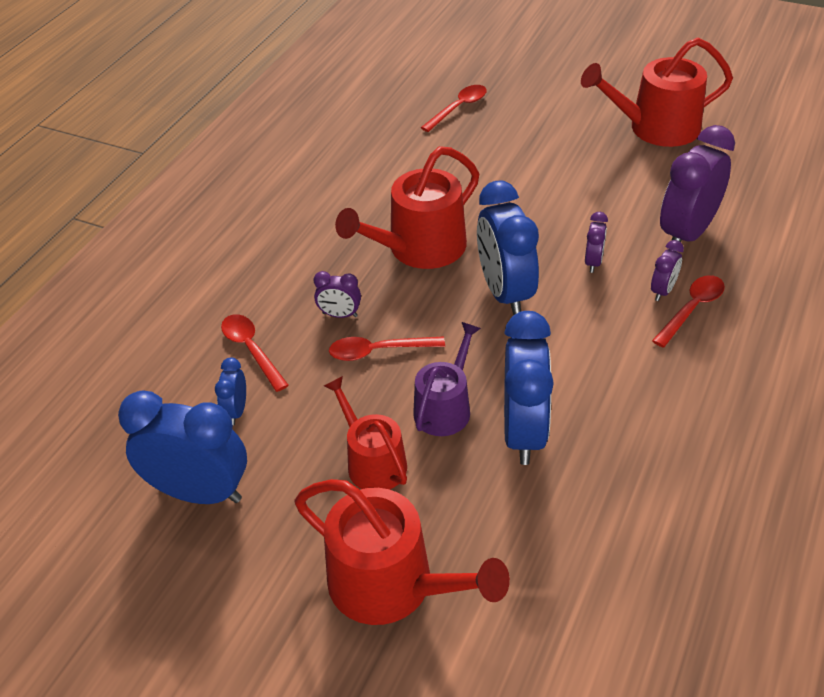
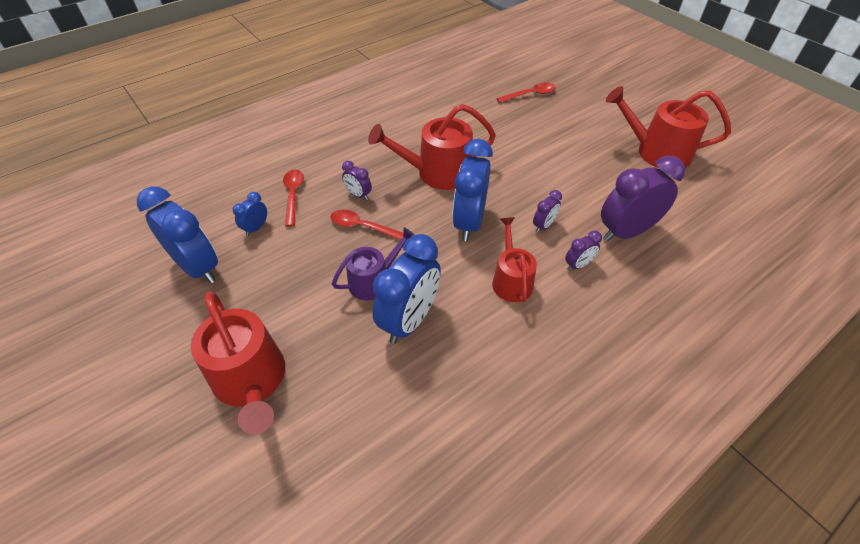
camera: 25 degrees right, 5 degrees up
(372, 461) = (304, 295): red watering can -> red watering can (511, 280)
(692, 309) = (589, 287): red spoon -> none

